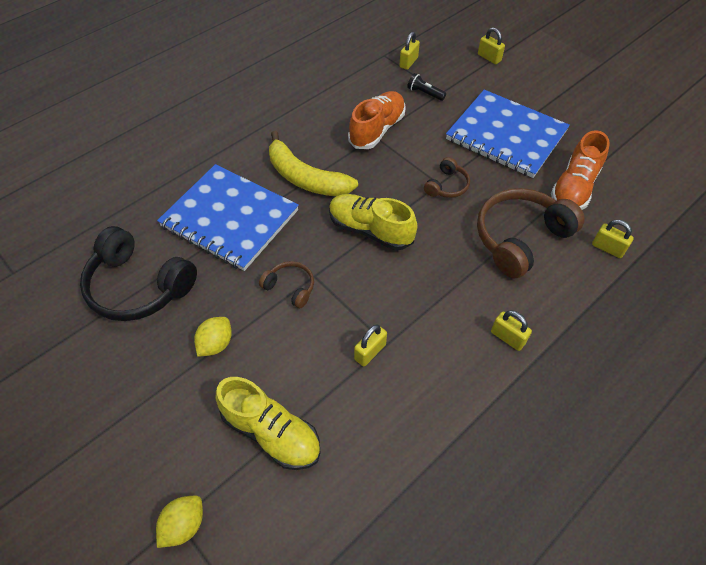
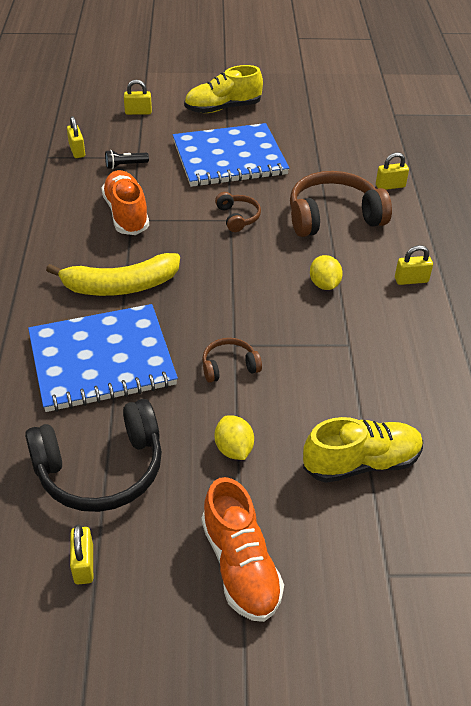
camera: 50 degrees left, 10 degrees down
(184, 525) = (395, 572): yellow lemon -> yellow lemon (324, 284)
(370, 230) = (228, 284): yellow shoe -> yellow shoe (222, 108)
(370, 352) = (346, 358): yellow padlock -> yellow padlock (84, 564)
(520, 238) = (333, 216): brown headphones -> brown headphones turned 75 degrees clockwise
(574, 188) = (321, 163): orange shoe -> orange shoe (240, 566)

